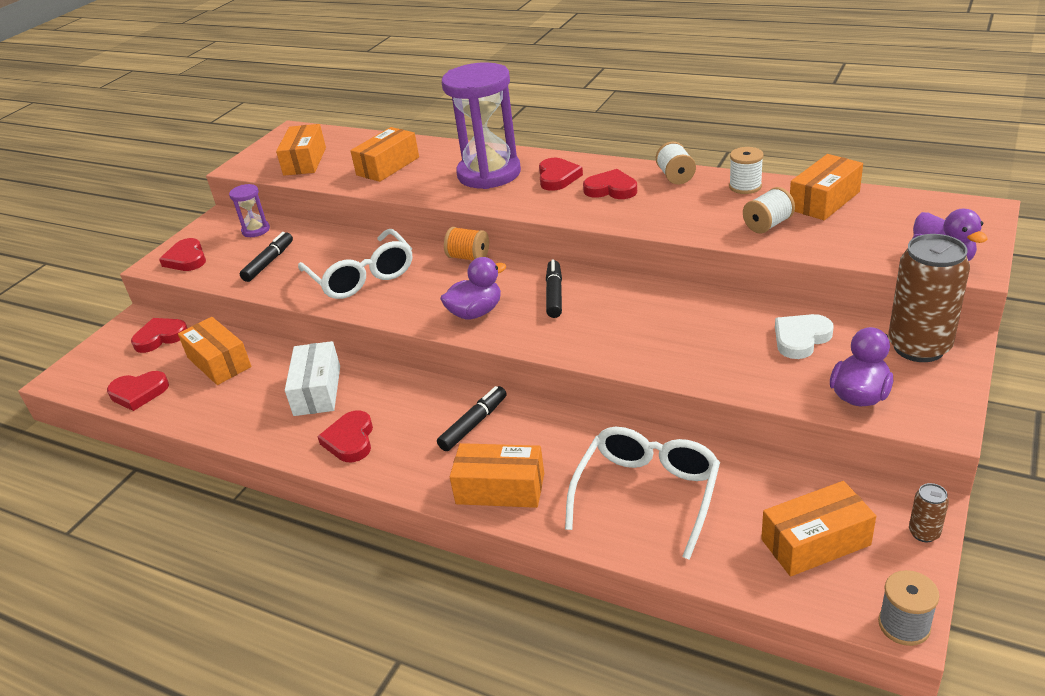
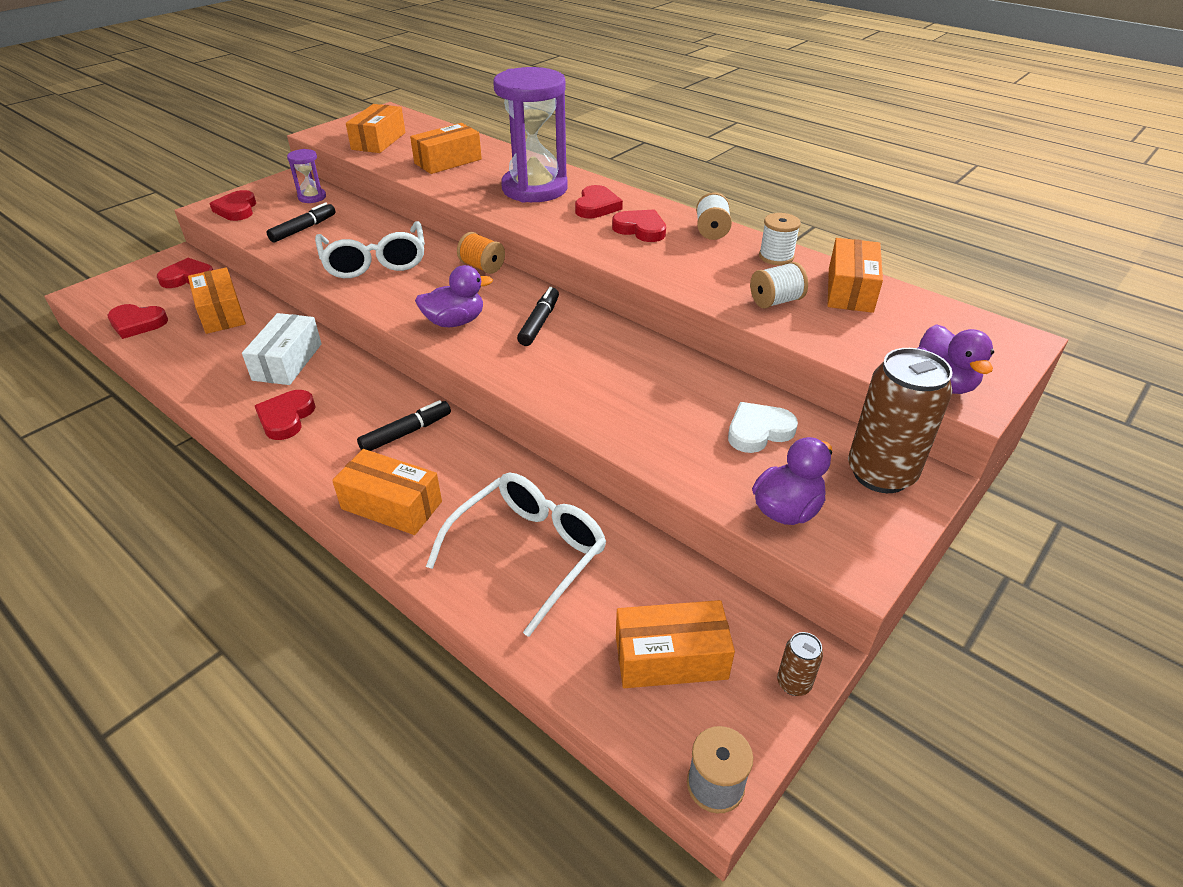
camera: 10 degrees right, 5 degrees up
(824, 201) = (850, 290): orange box -> orange box turned 45 degrees counterclockwise

